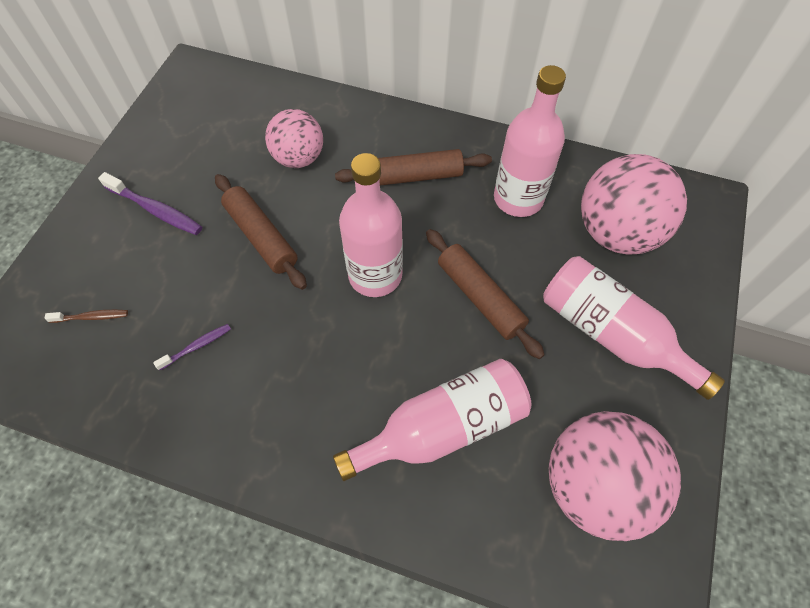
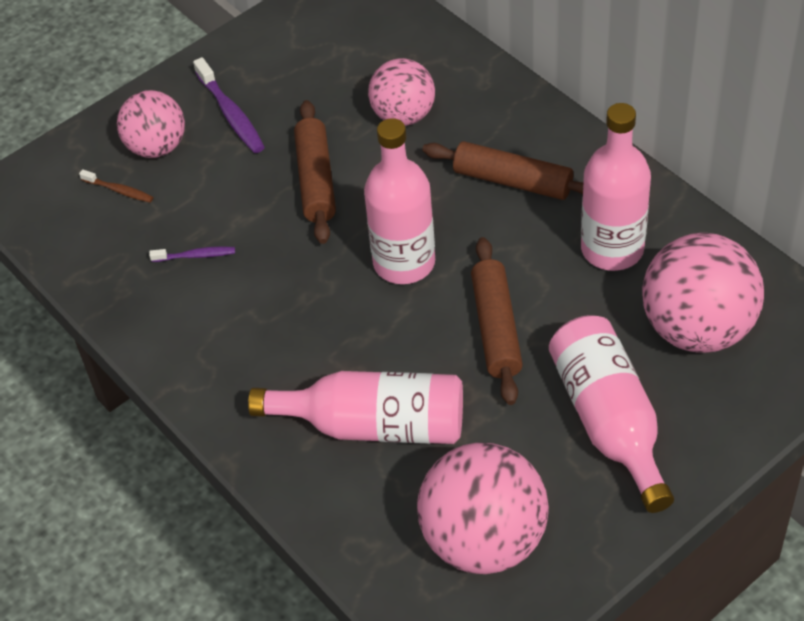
camera: 35 degrees right, 10 degrees down
(105, 264) = (157, 147): none -> pink ball

